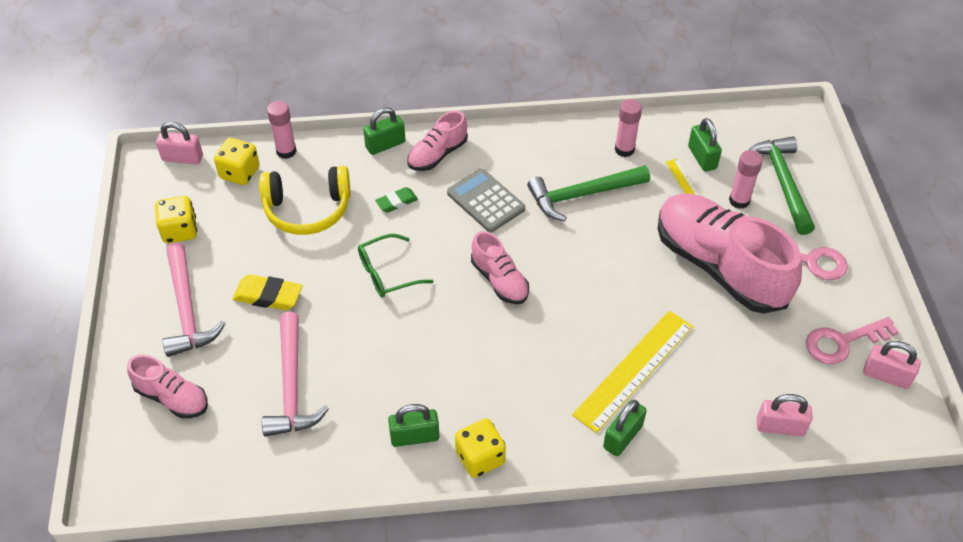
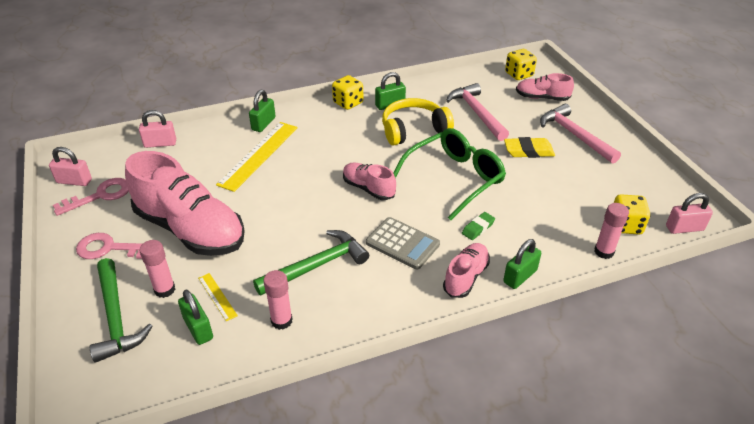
camera: 165 degrees right, 10 degrees down
(180, 231) = (628, 177): yellow dice -> yellow dice (519, 75)
(307, 210) = (546, 208): yellow headphones -> yellow headphones (413, 130)
(387, 273) = (455, 178): green glasses -> green glasses, size x1.72

